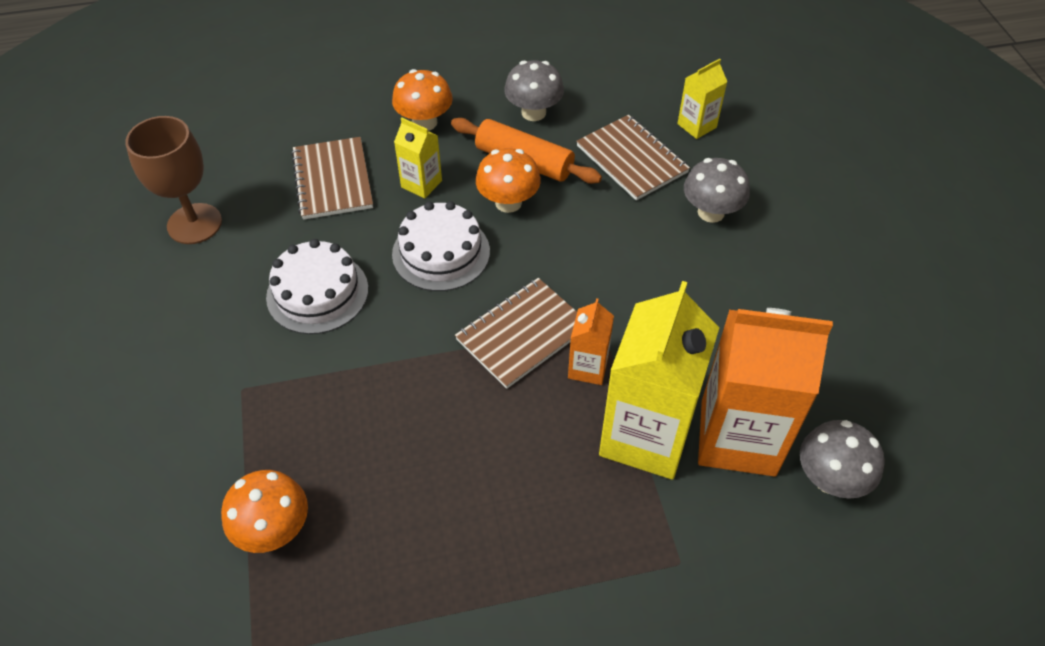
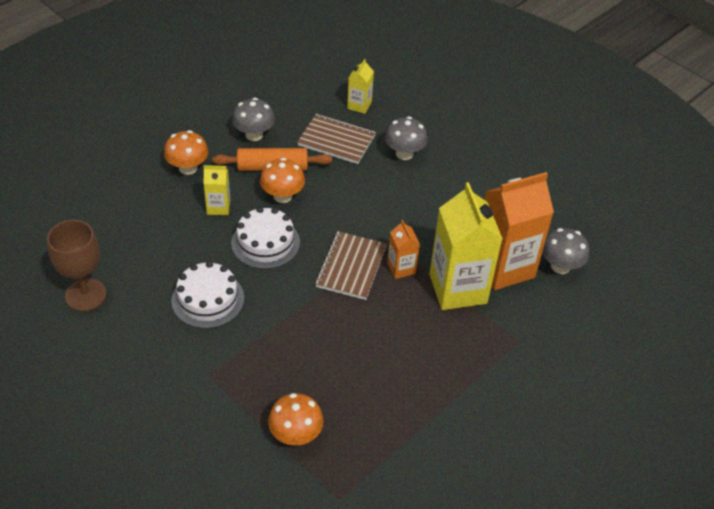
camera: 35 degrees left, 5 degrees down
(332, 180) = (157, 228): brown notebook -> none

